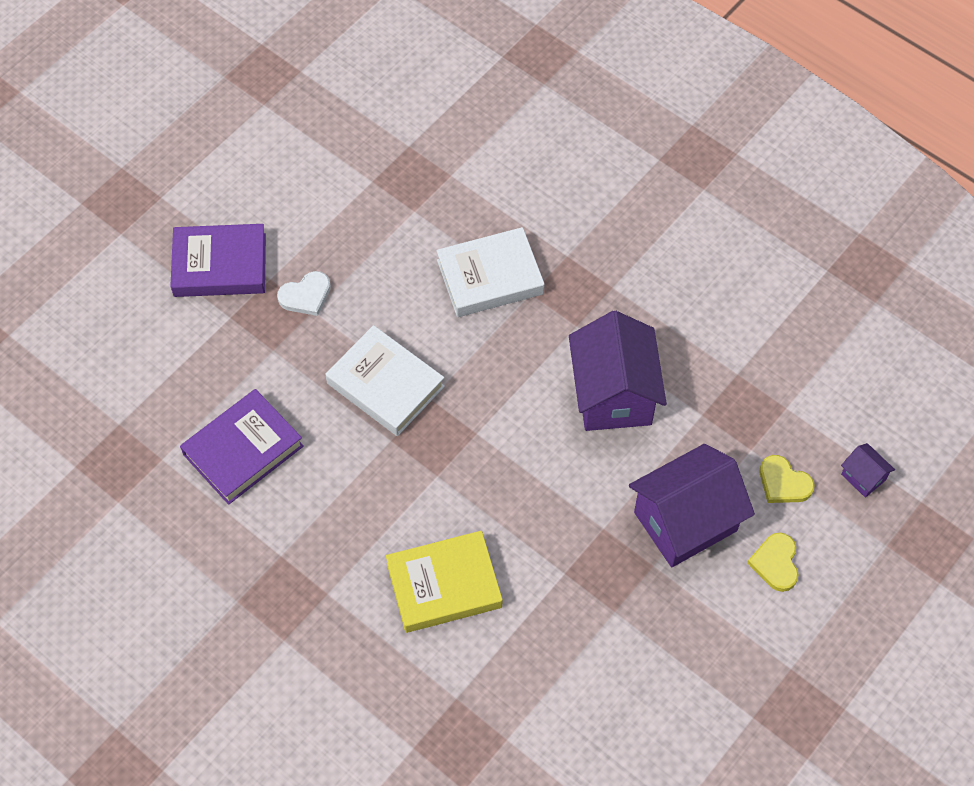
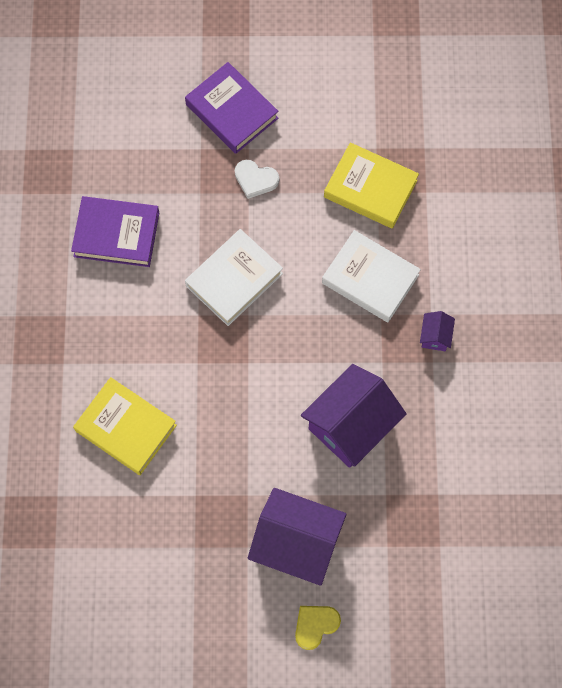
camera: 50 degrees right, 10 degrees up
(385, 385) = (234, 280): white book -> white book turned 45 degrees clockwise
(405, 214) = (370, 189): none -> yellow book
(783, 483) = (380, 586): yellow heart -> none
(863, 477) = (430, 637): purple house -> purple house (435, 336)

